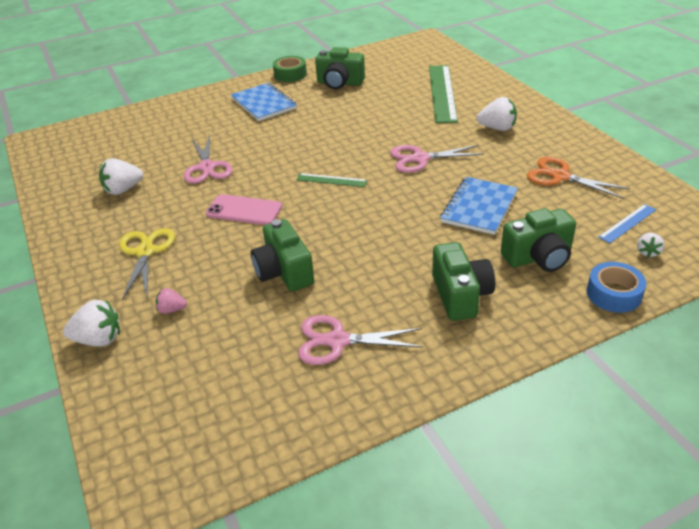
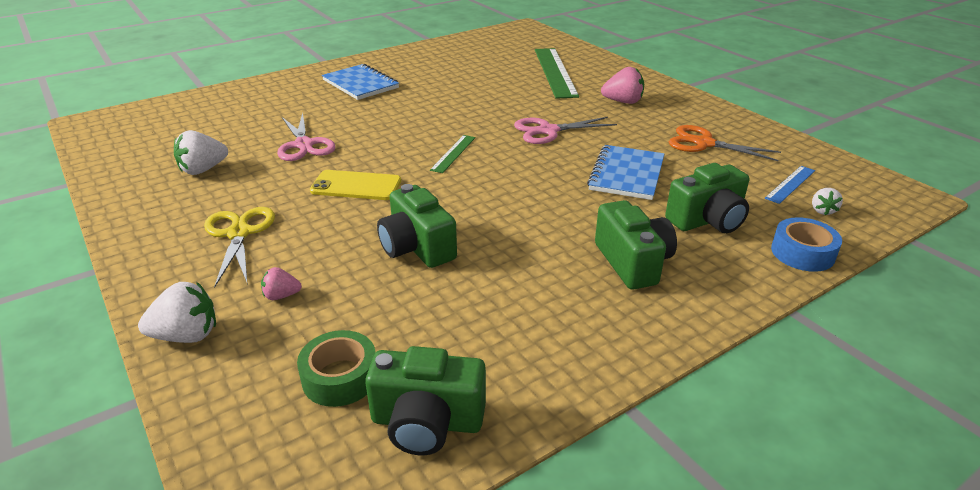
camera: 10 degrees left, 5 degrees down
(244, 210) = (356, 186): pink phone -> yellow phone
(290, 74) = (385, 58): green tape -> green tape (340, 377)
(331, 180) = (453, 153): green ruler -> green ruler turned 75 degrees counterclockwise
(337, 341) = (499, 319): pink scissors -> none
(339, 83) = (442, 65): green camera -> green camera (427, 422)
(497, 128) = (623, 102): white strawberry -> pink strawberry

